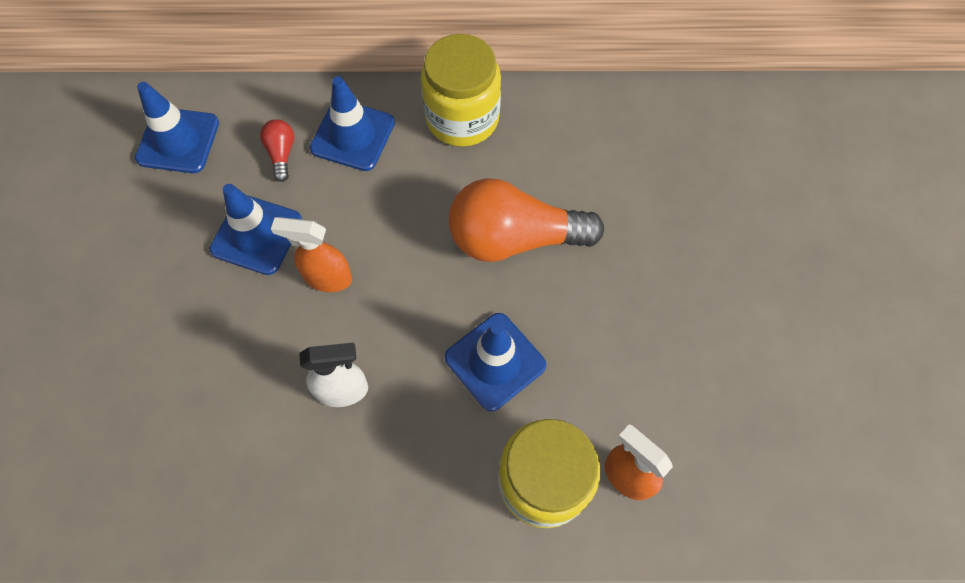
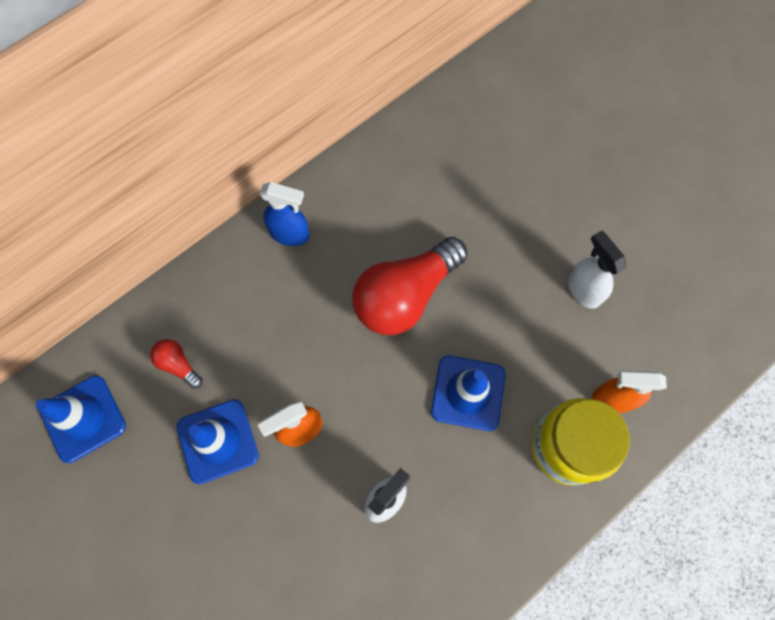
camera: 40 degrees left, 5 degrees up
(353, 135) = (220, 309): blue traffic cone -> none
(462, 118) = (290, 234): yellow jar -> blue spray bottle
(514, 238) = (405, 296): orange light bulb -> red light bulb
(687, 358) = (583, 290): none -> white spray bottle

